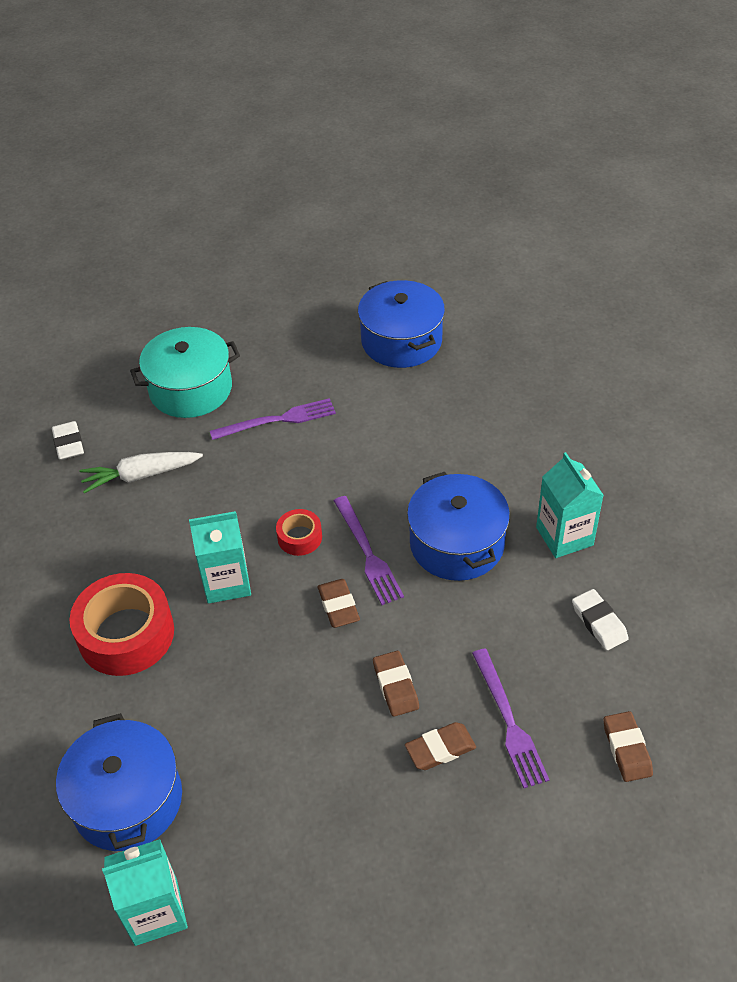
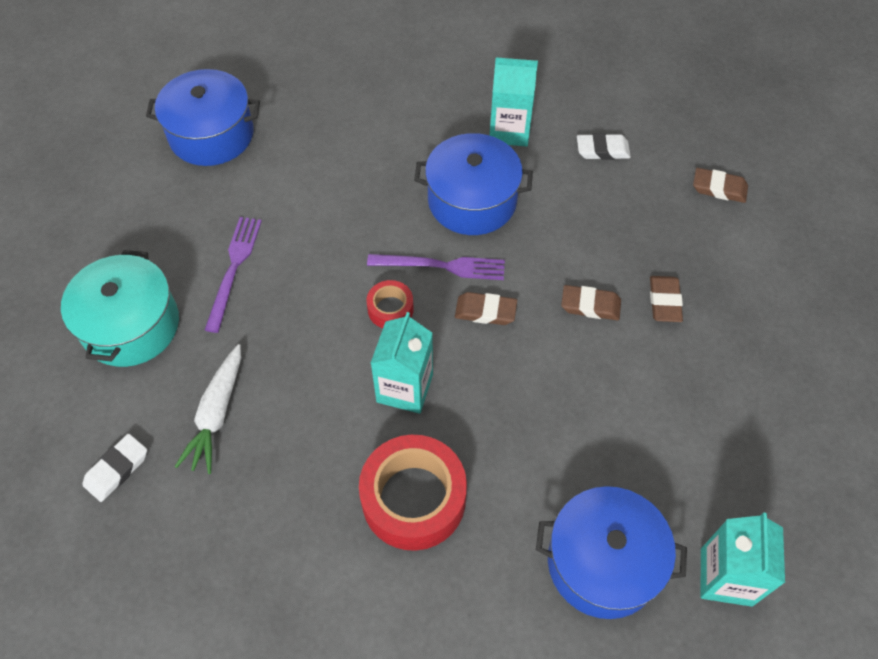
camera: 65 degrees left, 10 degrees up
(68, 444) = (117, 469): white eraser -> white eraser turned 60 degrees counterclockwise
(509, 721) = (661, 246): purple fork -> none

